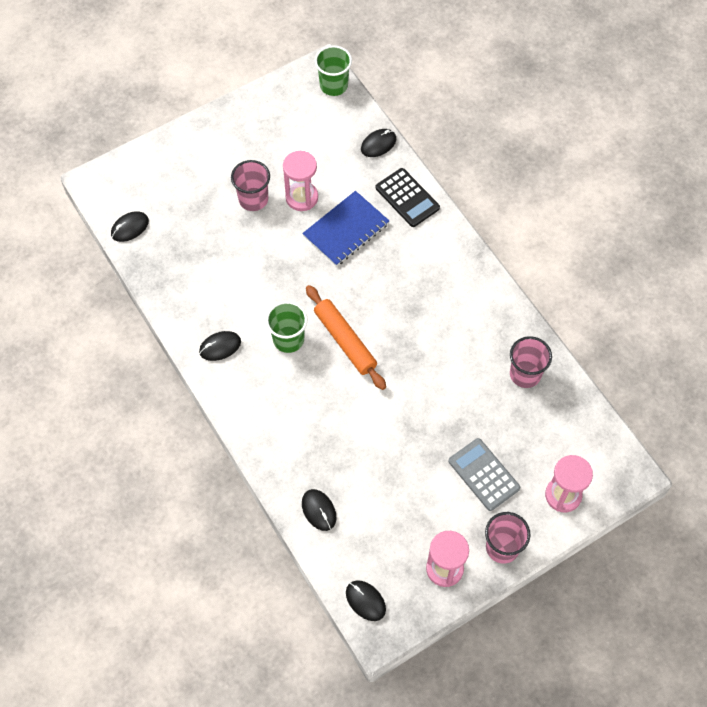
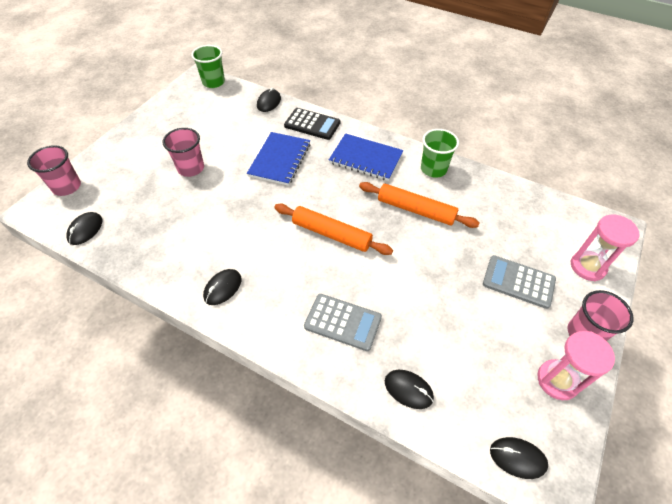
camera: 30 degrees left, 10 degrees down
(288, 339) = (282, 254): green cup -> green cup (433, 169)
(302, 197) = (231, 153): pink hourglass -> none
(302, 429) = (343, 322): none -> grey calculator
(435, 270) = (366, 158): none -> blue notebook
(443, 355) = (416, 210): none -> orange rolling pin
(525, 374) = (484, 196): pink cup -> pink cup (67, 187)

